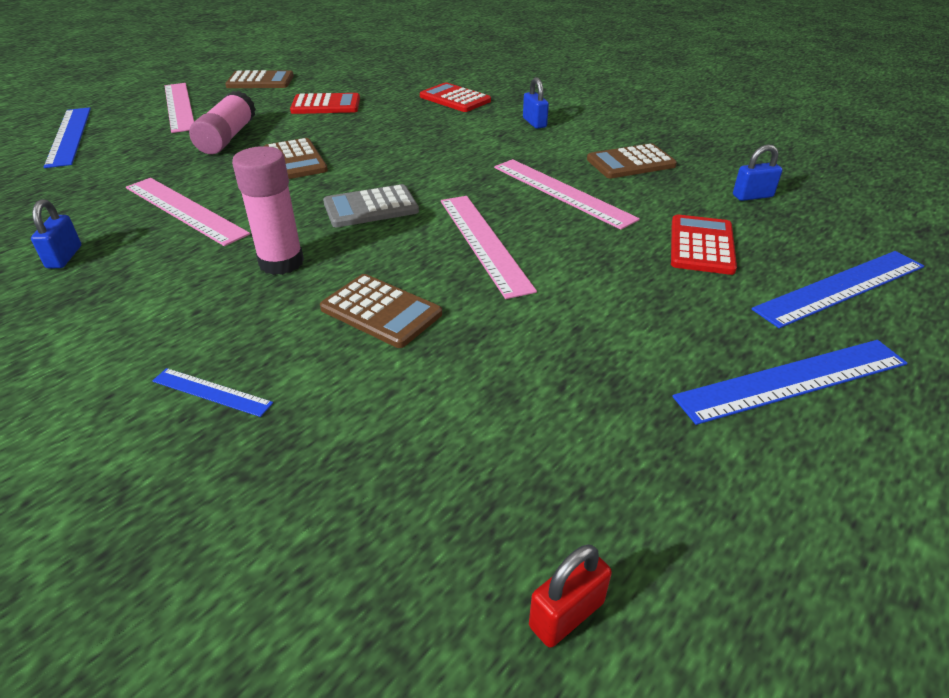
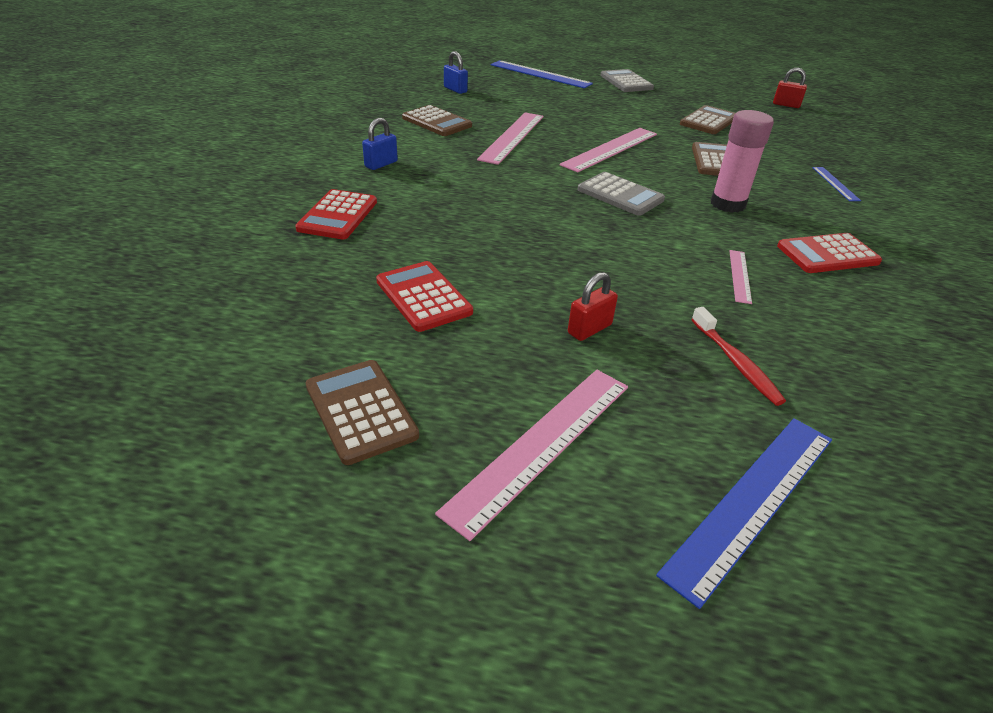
camera: 120 degrees left, 0 degrees up
(64, 257) = (870, 297): blue padlock -> none
(128, 168) = (736, 363): none -> red toothbrush
(185, 210) = (739, 276): pink ruler -> pink ruler, size x0.51
(227, 138) = (589, 329): pink glue stick -> red padlock
(295, 160) = (589, 258): brown calculator -> brown calculator (708, 121)
(701, 245) = (535, 99): red calculator -> red calculator (827, 254)
(792, 380) = (626, 82): blue ruler -> grey calculator

